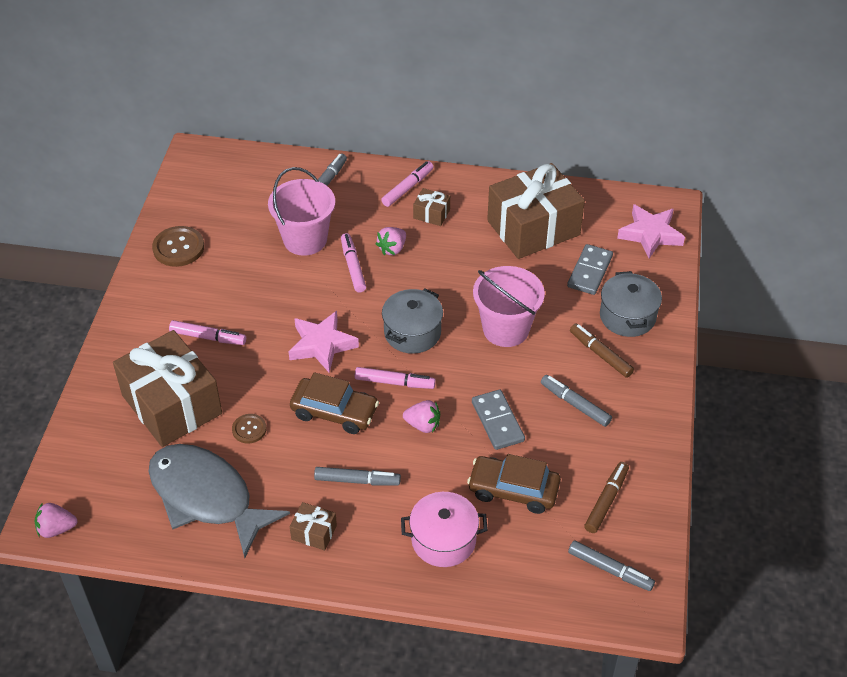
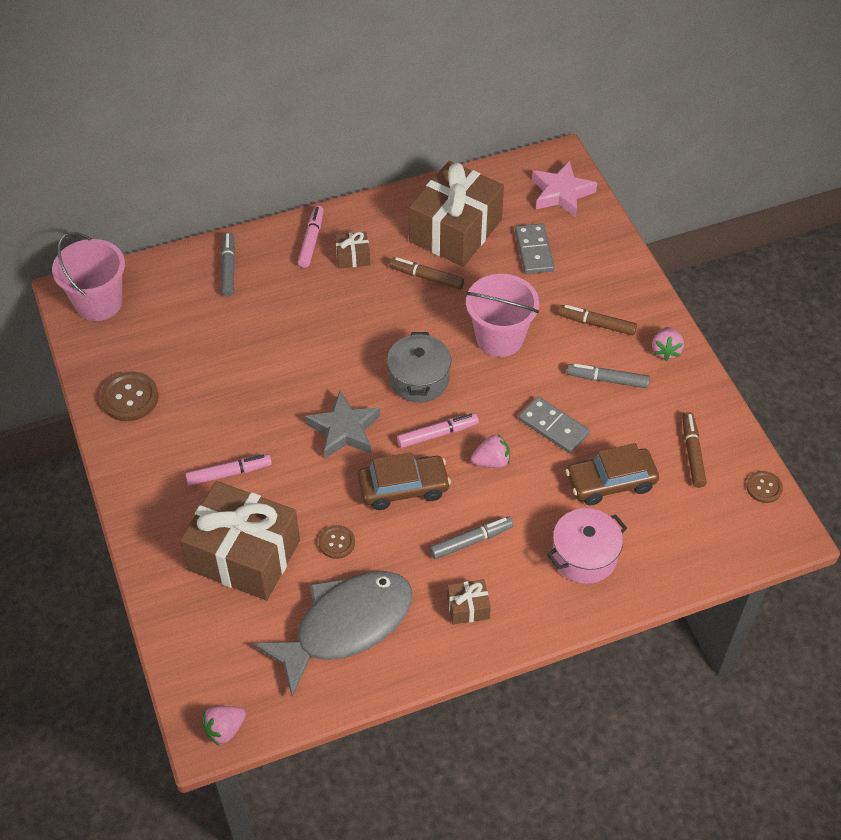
camera: 30 degrees left, 5 degrees up
(206, 497) = (345, 626): grey fish -> grey fish turned 135 degrees clockwise
(305, 239) = (250, 334): pink bucket -> pink bucket (99, 303)
(322, 345) = (344, 430): pink star -> grey star
(353, 266) = (317, 341): pink marker -> none
(392, 249) = (341, 307): pink strawberry -> pink strawberry (665, 350)
(480, 255) = (426, 277): none -> brown marker
(610, 570) = (736, 511): grey marker -> none
(627, 316) = (595, 278): grey pot -> none
(651, 562) = (764, 488): none -> brown button

